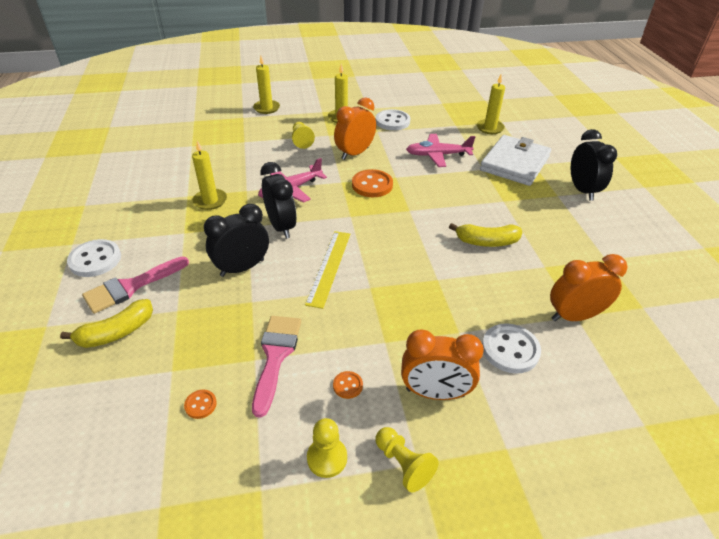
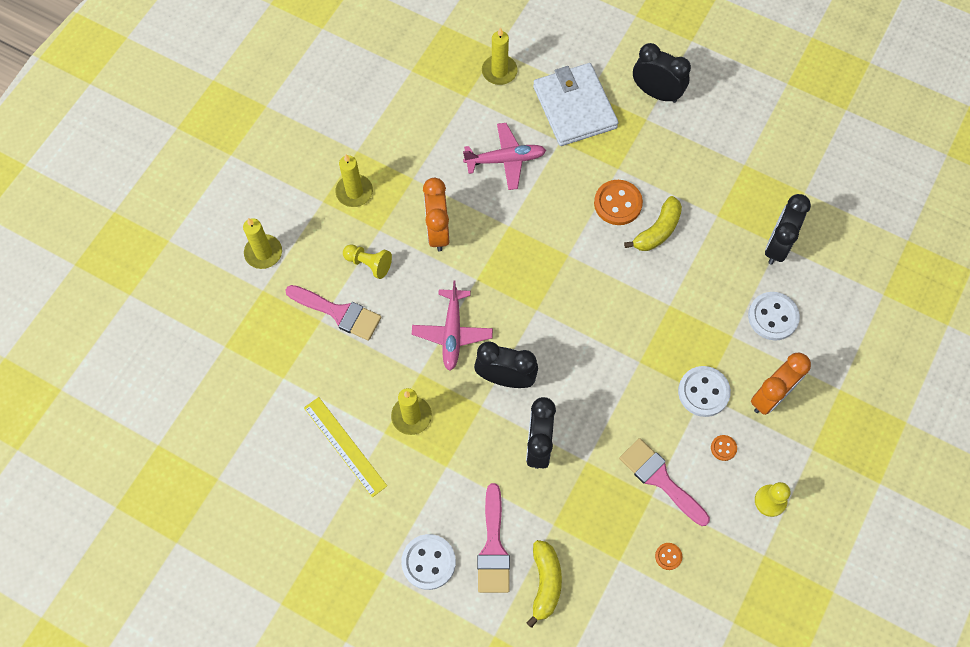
camera: 50 degrees left, 25 degrees up
(256, 145) = (339, 313): none -> pink brush
(329, 267) = (592, 375): yellow ruler -> yellow ruler (345, 446)
(372, 185) = (505, 256): orange button -> orange button (617, 203)
(392, 121) = (407, 149): white button -> white button (703, 392)
(403, 464) = (807, 458): yellow pawn -> none
(438, 155) = (505, 160): pink plane -> pink plane turned 135 degrees counterclockwise
(574, 316) = (777, 246): orange clock -> black clock

